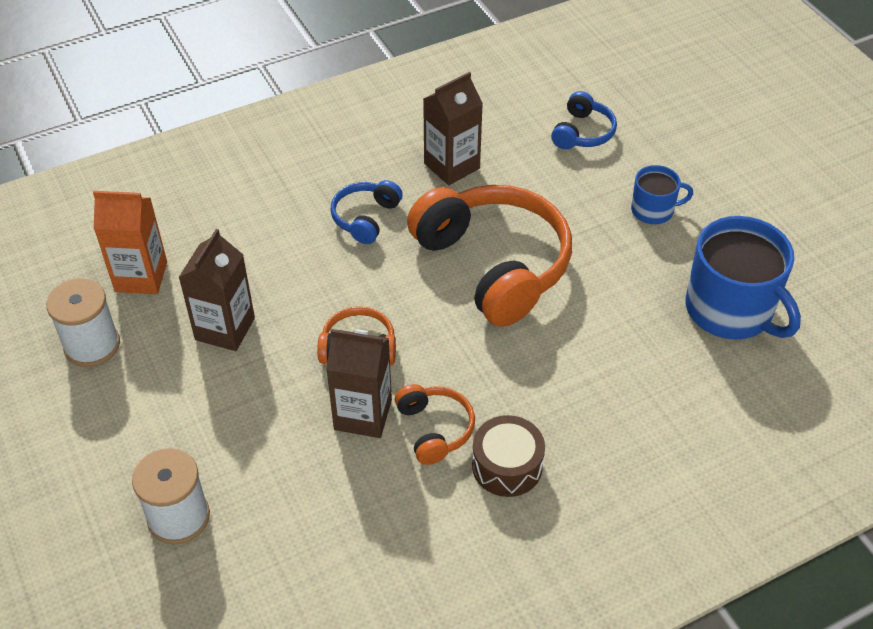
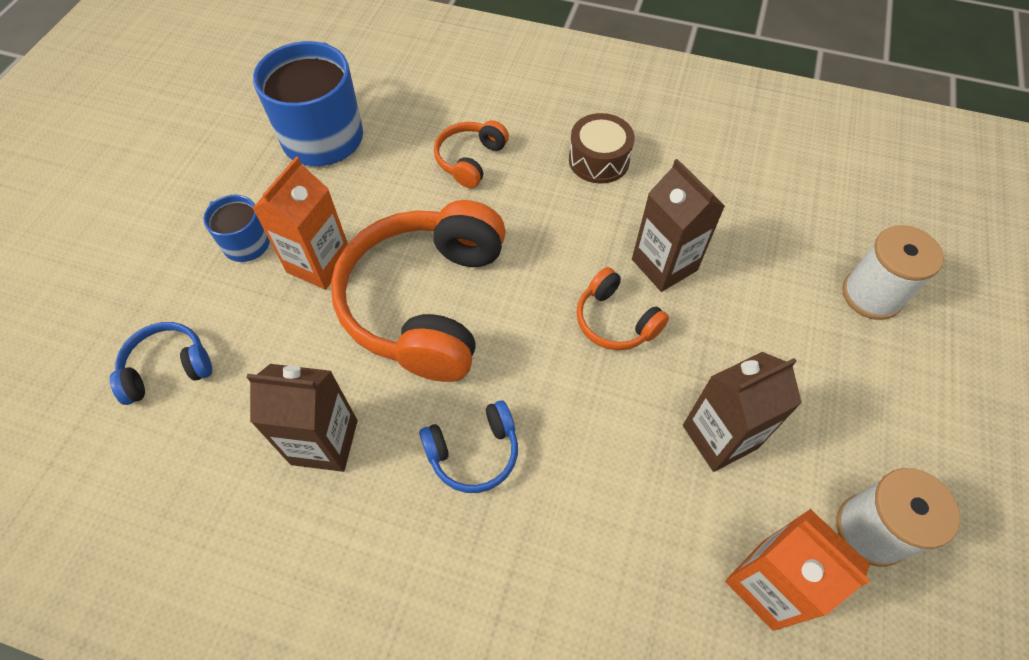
camera: 135 degrees left, 10 degrees up
(434, 429) = (621, 216): orange headphones -> orange headphones (470, 160)
(591, 234) = (319, 263): none -> orange carton

